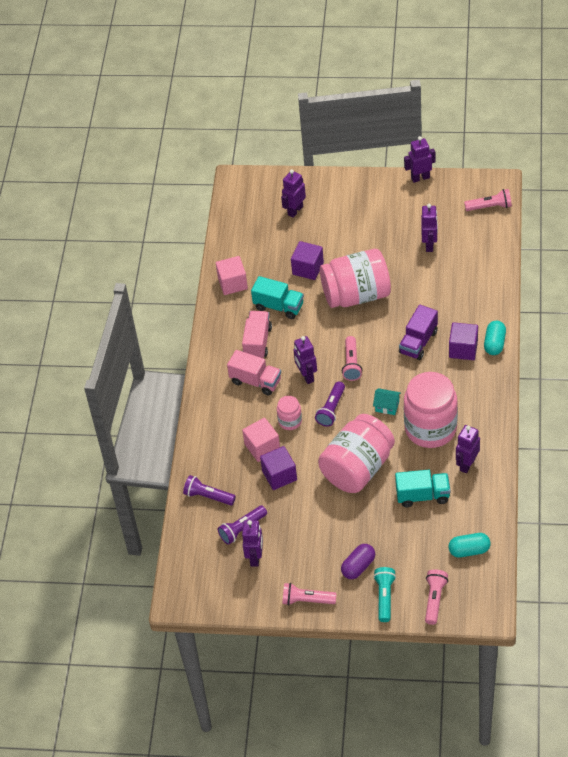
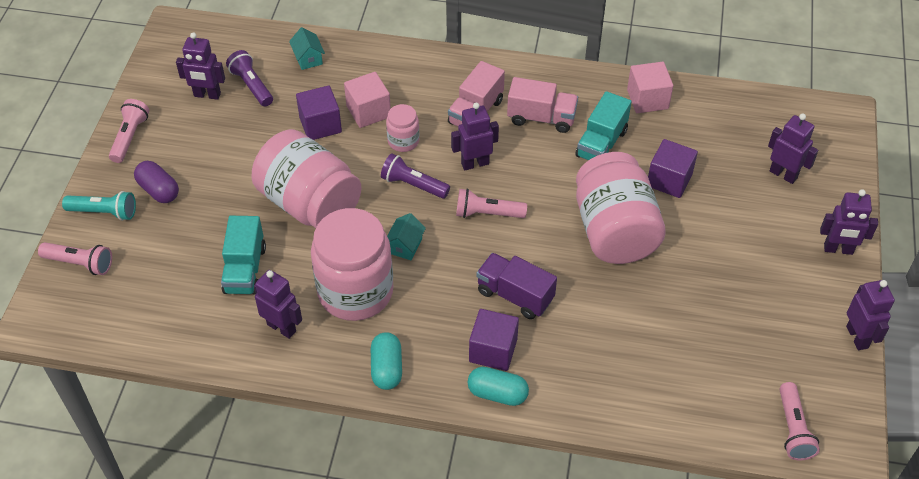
camera: 90 degrees right, 0 degrees up
(208, 496) = (308, 58): purple flashlight -> turquoise house
(429, 245) = (709, 332): purple robot -> purple robot (838, 249)
(469, 550) = (140, 311): turquoise capsule -> turquoise capsule (387, 368)

